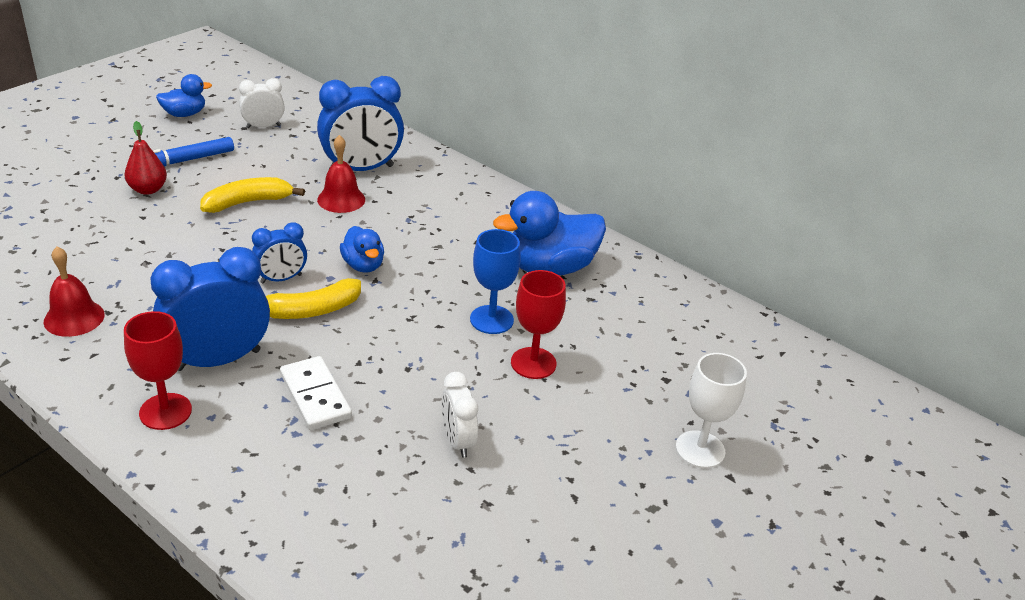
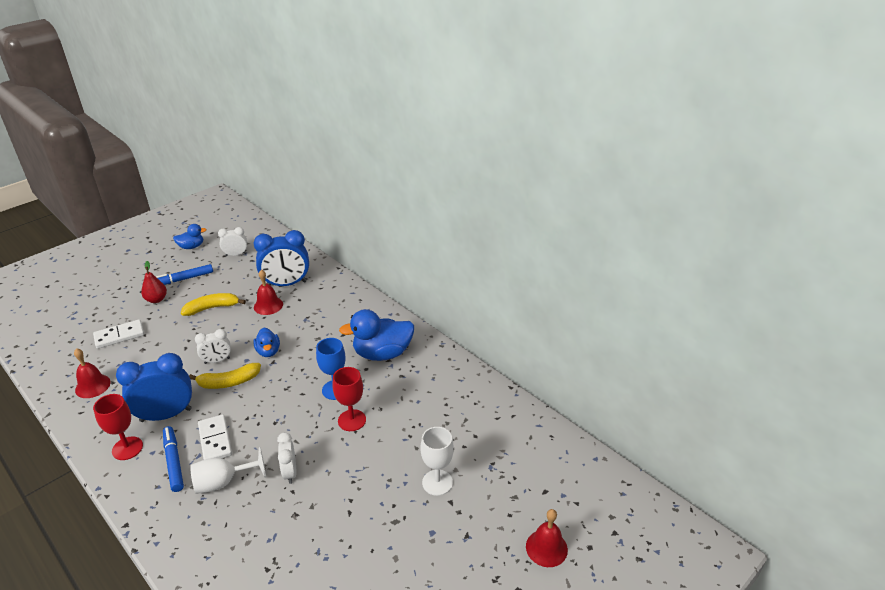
camera: 10 degrees right, 0 degrees up
(99, 242) = (119, 336): none -> white domino
(254, 430) = (174, 462): none -> blue marker
(281, 279) = (217, 361): blue clock -> white clock
(349, 459) = (223, 482): none -> white goblet
(900, 537) = (546, 548): none -> red bell

